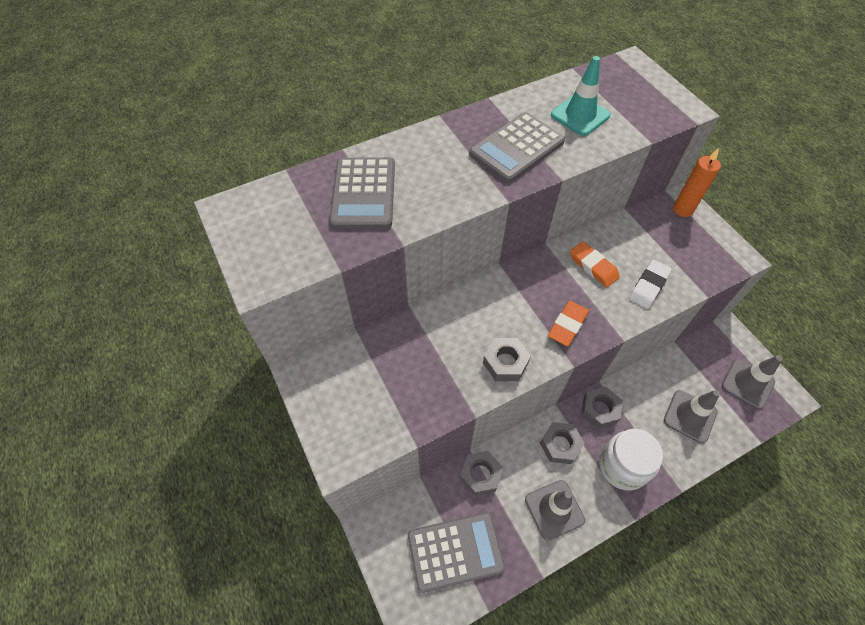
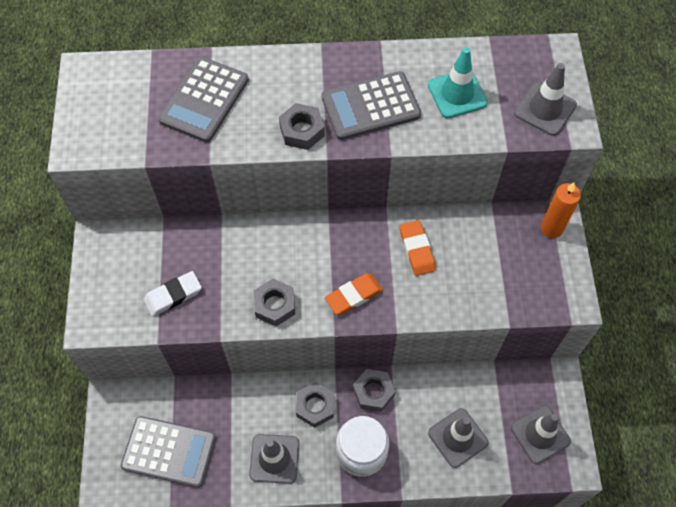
camera: 25 degrees right, 5 degrees up
(480, 475) = (227, 399): grey nut -> grey nut (302, 131)
(648, 286) = (457, 292): white eraser -> white eraser (173, 295)
(655, 103) = (545, 109): none -> grey traffic cone

